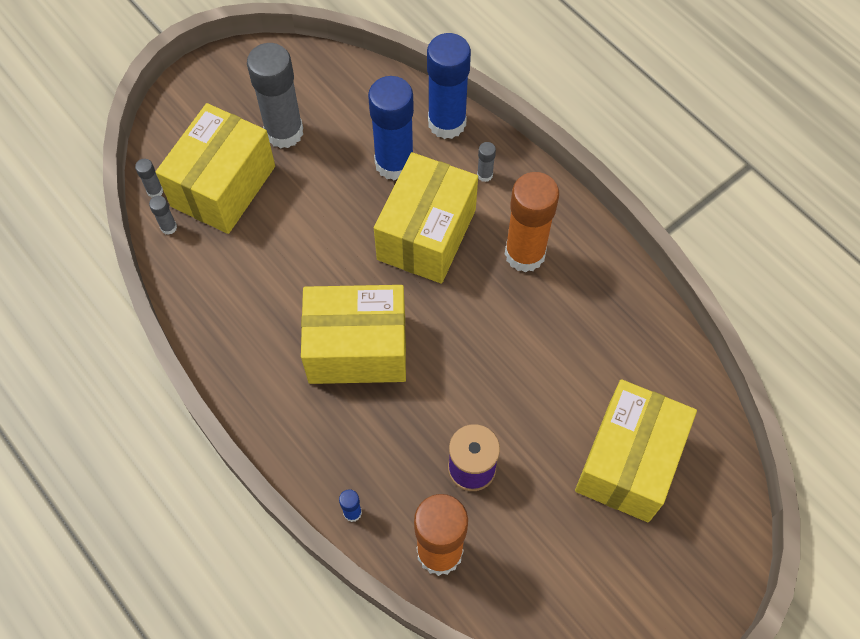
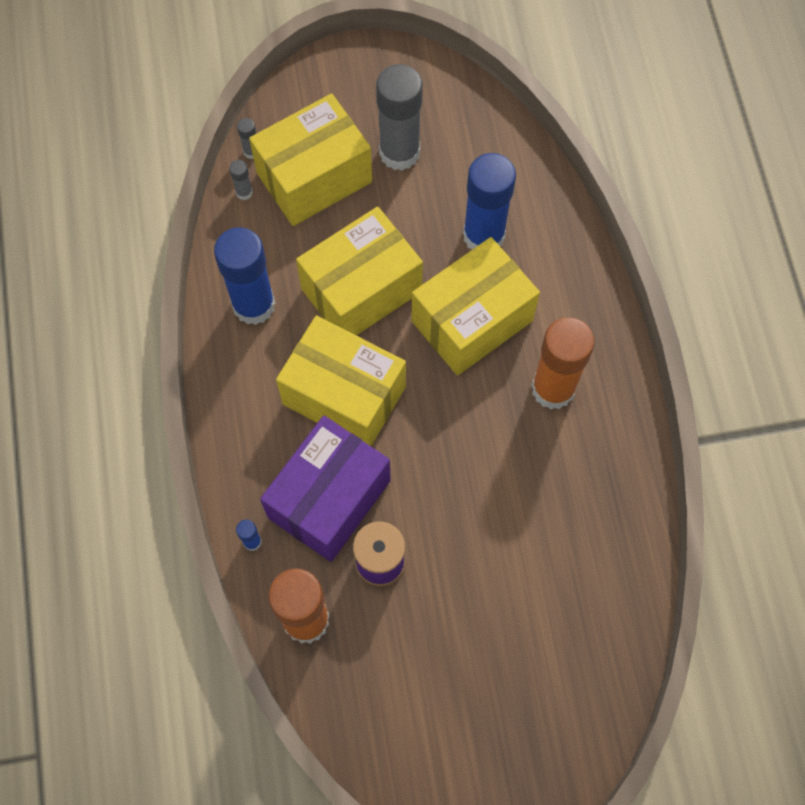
camera: 30 degrees right, 5 degrees up
(397, 440) = (329, 499): none -> purple box
(447, 123) = (558, 220): blue glue stick -> blue glue stick (254, 305)
(485, 175) = (563, 291): grey glue stick -> none
(628, 462) = (526, 638): yellow box -> yellow box (361, 290)

